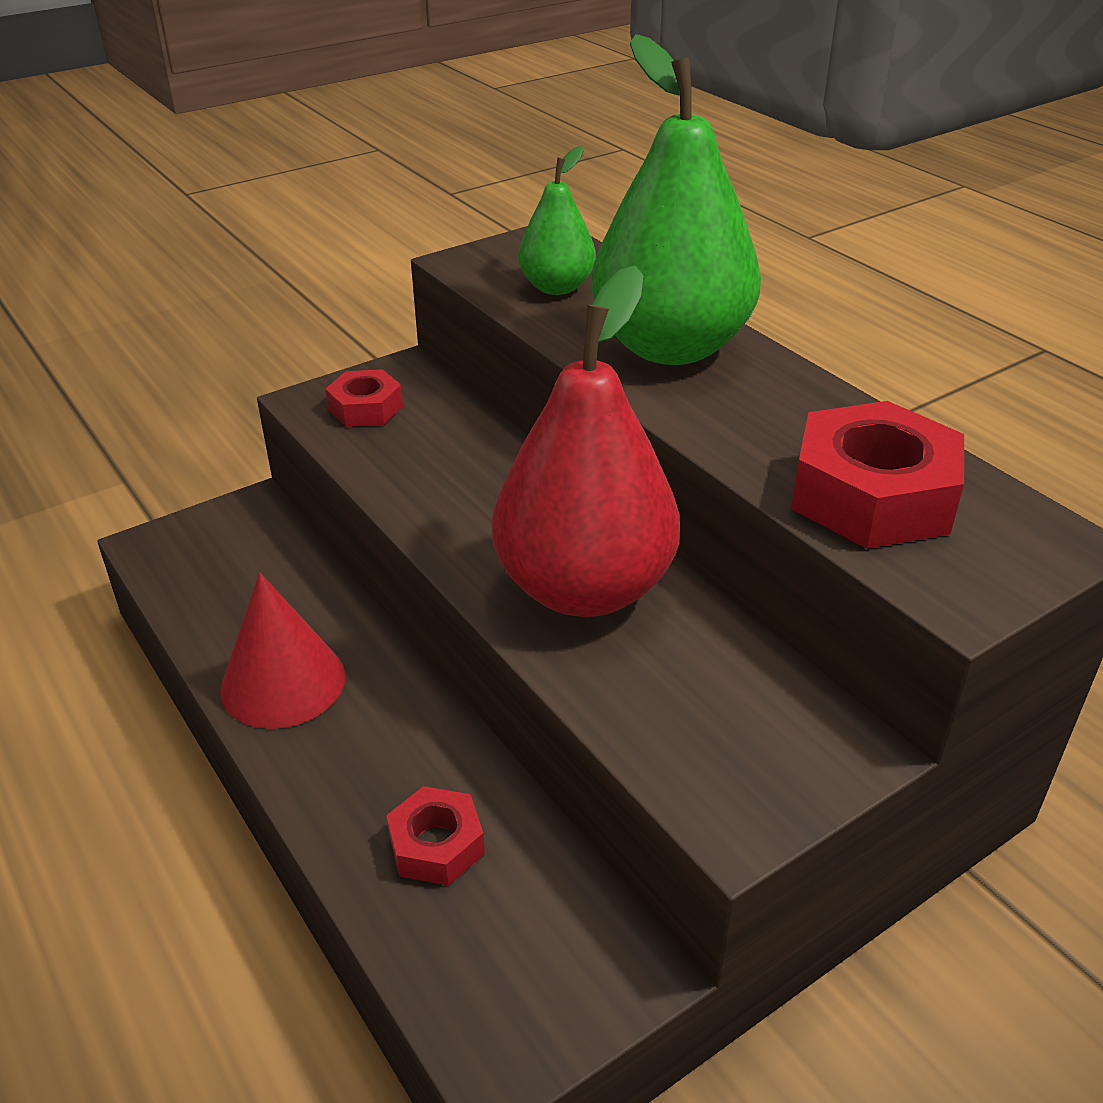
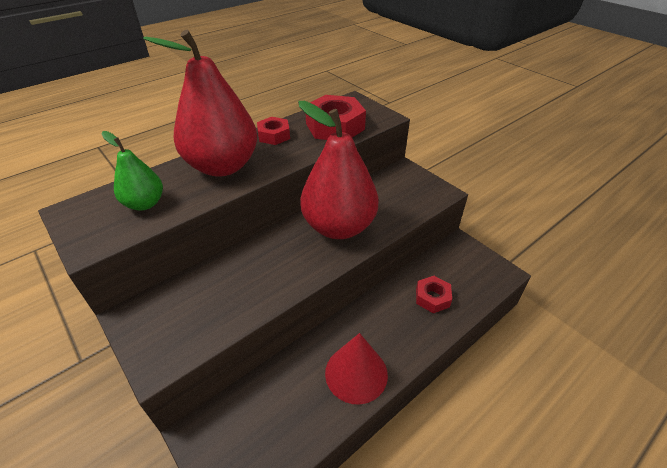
camera: 95 degrees left, 5 degrees up
(365, 408) = (175, 329): red nut -> red nut (274, 135)
(670, 347) = (222, 166): green pear -> red pear

